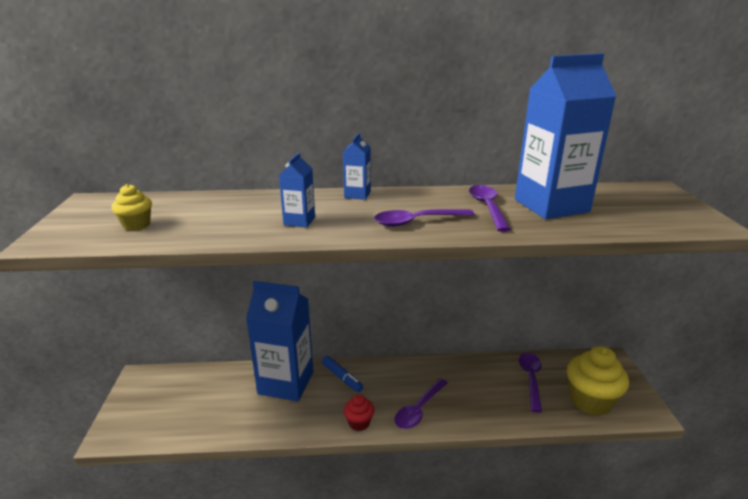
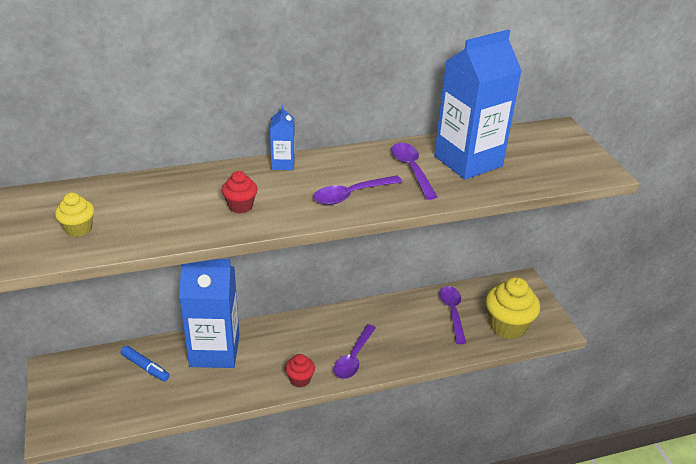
camera: 15 degrees left, 10 degrees up
(299, 221) = (240, 206): blue carton -> red cupcake
(342, 377) = (270, 337): blue marker -> blue marker (145, 367)

